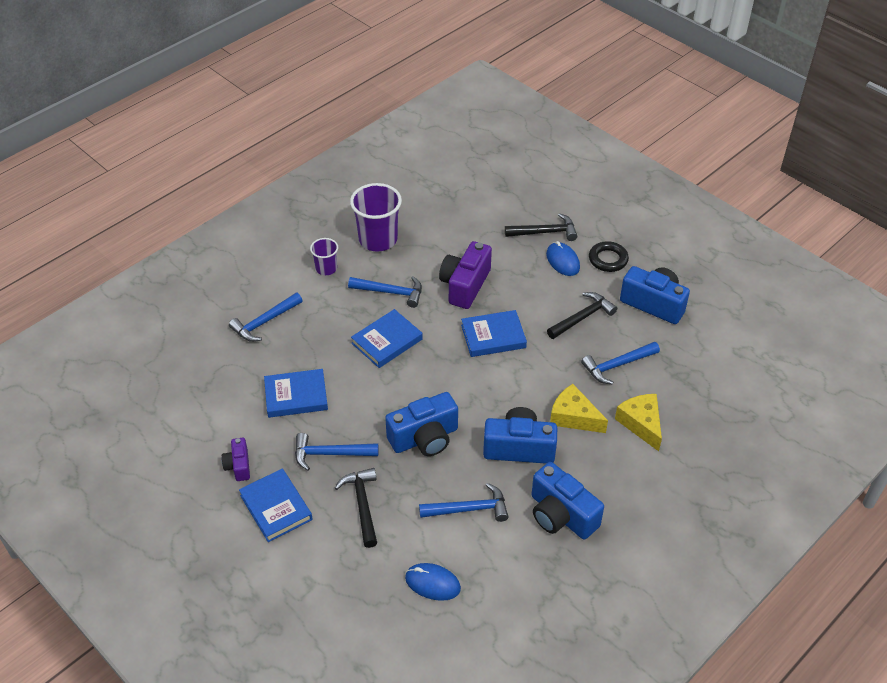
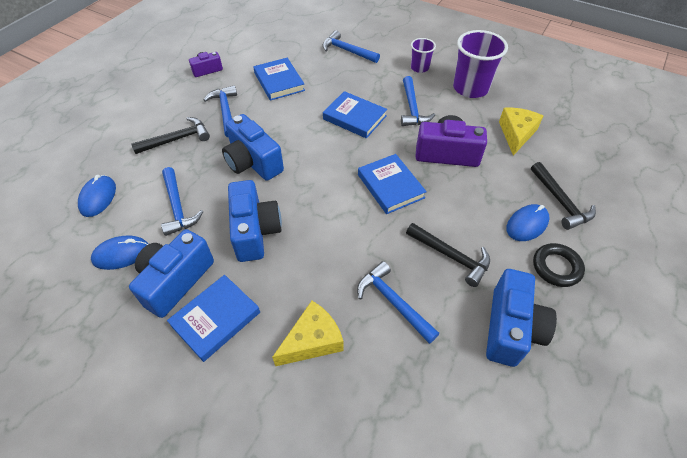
camera: 75 degrees right, 5 degrees up
(276, 507) = (171, 95): blue book -> blue book (216, 319)
(518, 560) = (121, 254): none -> blue mouse
(573, 417) = (305, 271): yellow cheese -> yellow cheese (516, 134)

